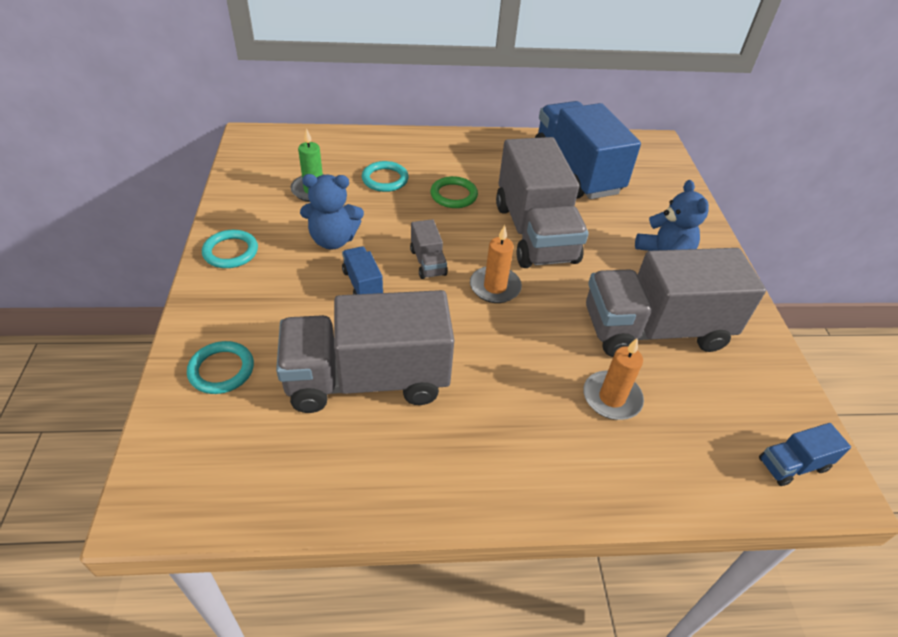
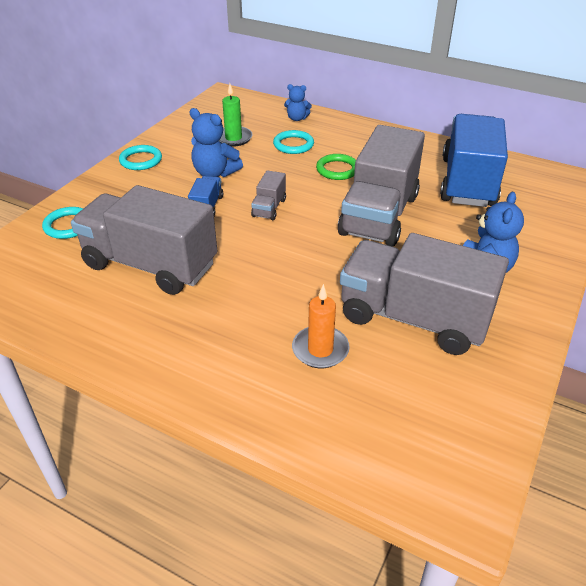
camera: 35 degrees right, 5 degrees down
(360, 146) = (297, 118): none -> blue teddy bear
(495, 287) = (304, 241): orange candle -> none
(792, 465) = (437, 469): blue truck -> none

